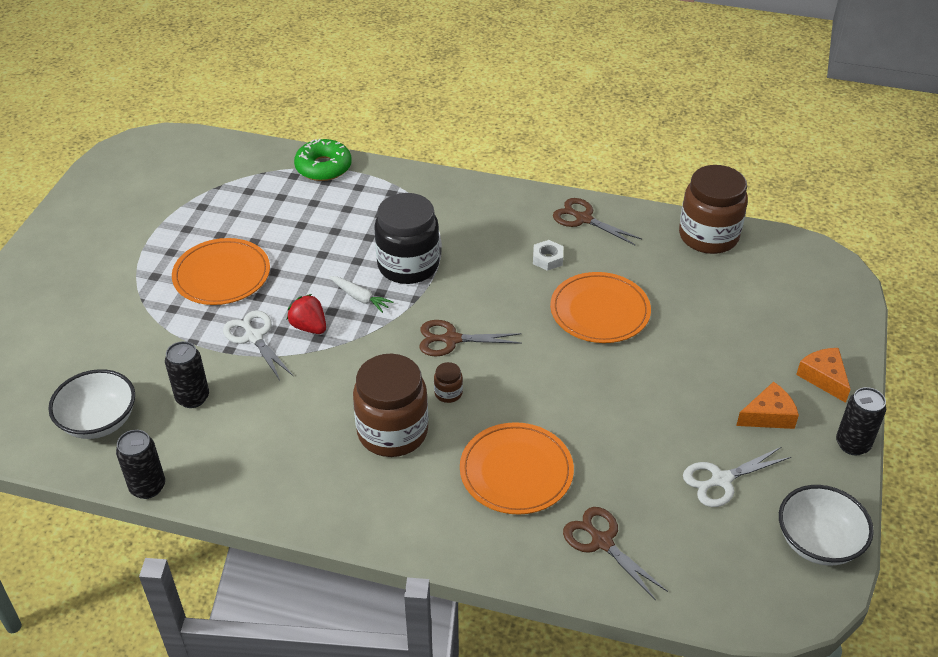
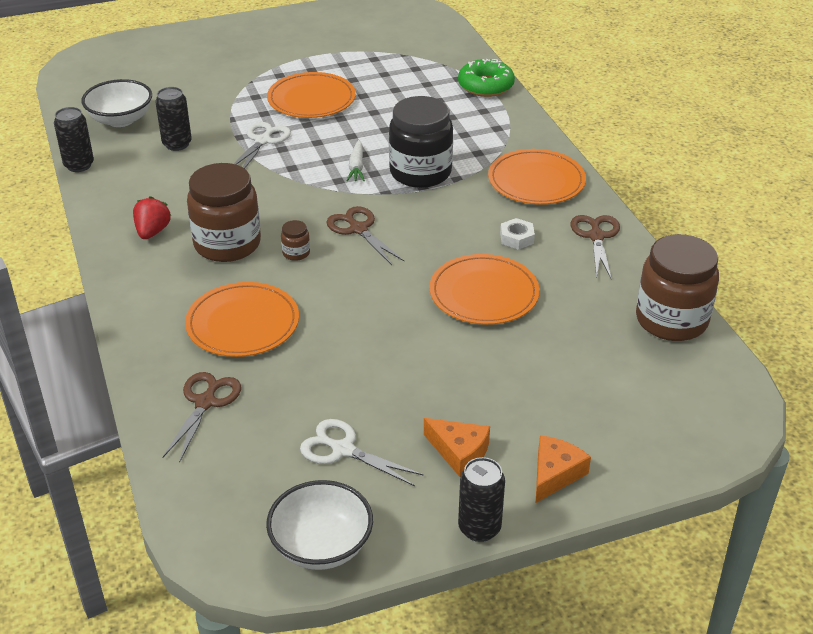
camera: 55 degrees right, 5 degrees down
(309, 327) = (299, 159): red strawberry -> red strawberry (152, 232)
(485, 211) = (536, 181): none -> orange plate

